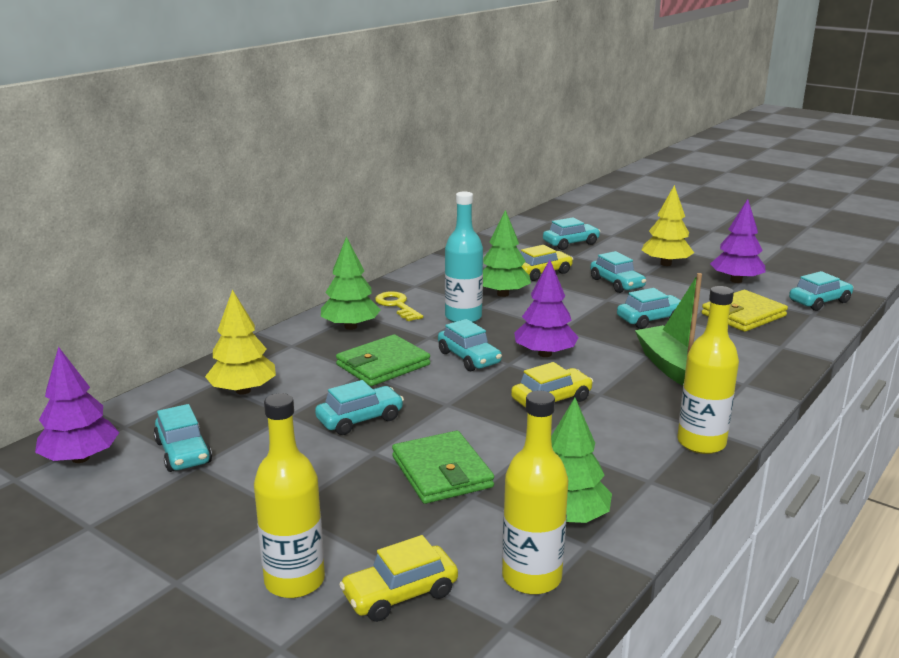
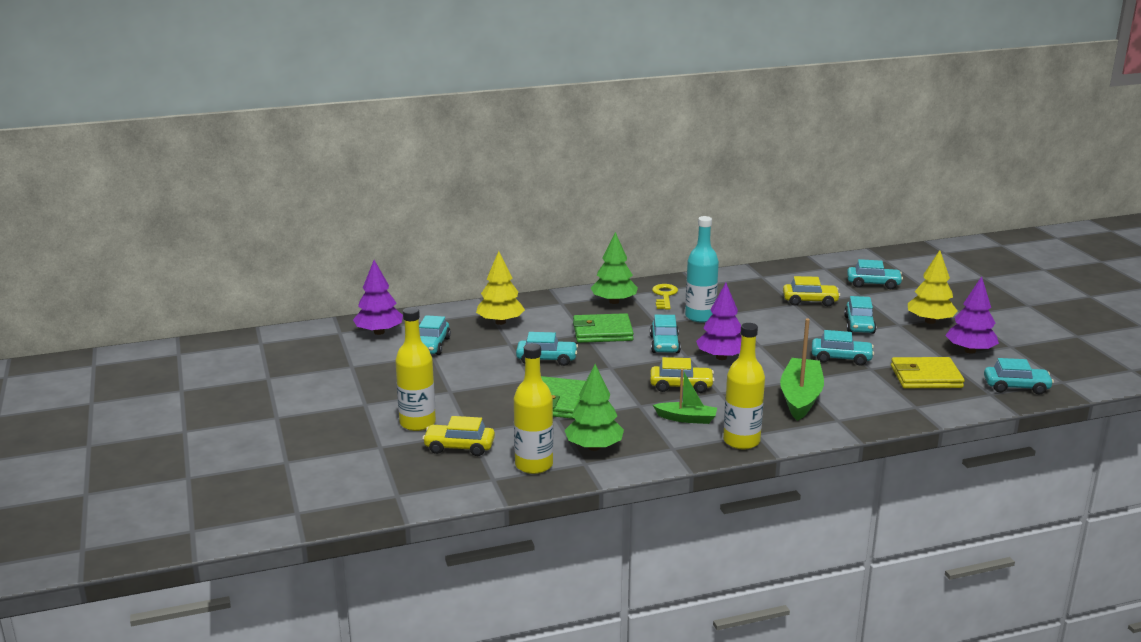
camera: 35 degrees right, 0 degrees up
(503, 294) = (754, 308): green tree -> none
(611, 437) = (686, 418): none -> green boat

